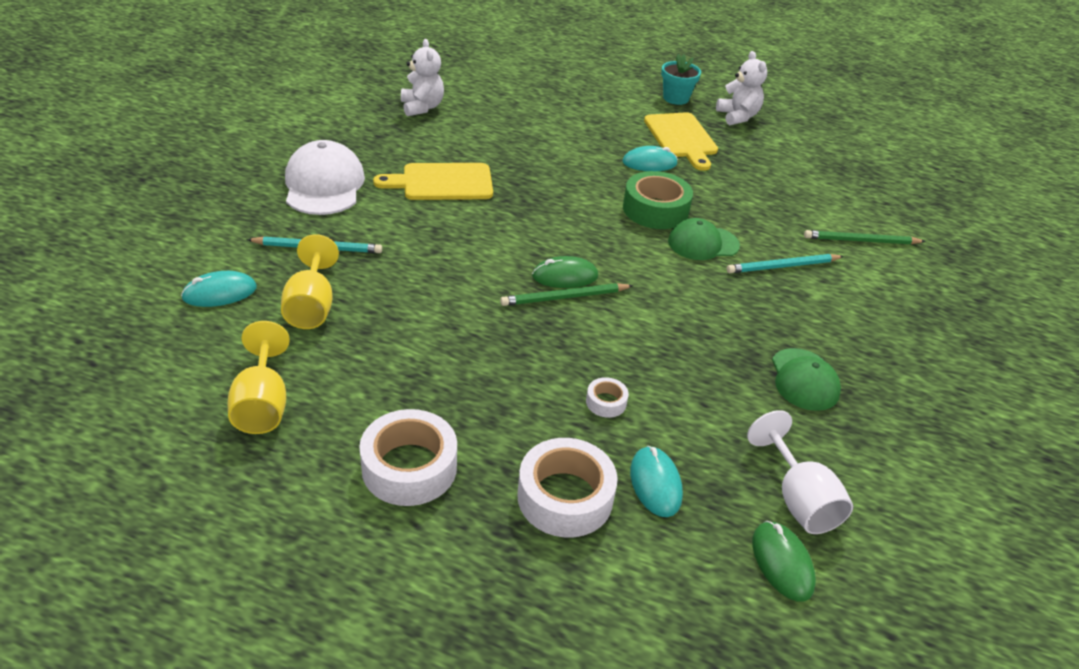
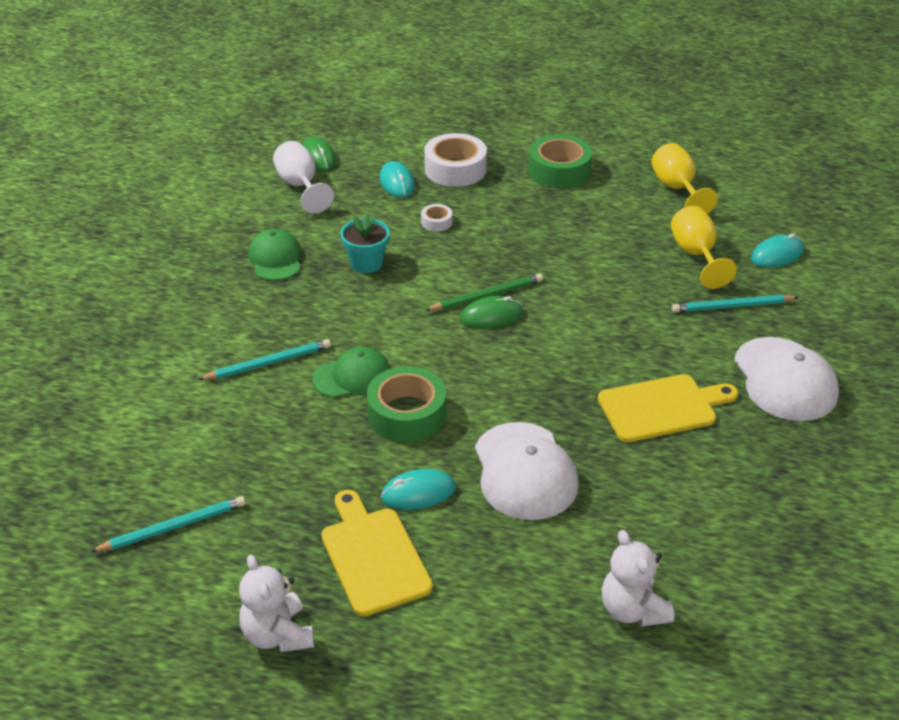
camera: 175 degrees right, 0 degrees up
(409, 467) = (559, 171): white tape -> green tape
(422, 107) = (764, 542): white teddy bear -> white teddy bear (632, 610)
(568, 162) = (524, 471): none -> white cap
(676, 98) = (381, 665): turquoise flower pot -> turquoise flower pot (366, 263)
(822, 171) = (173, 527): none -> turquoise pencil
(861, 241) = (165, 412): green pencil -> none

